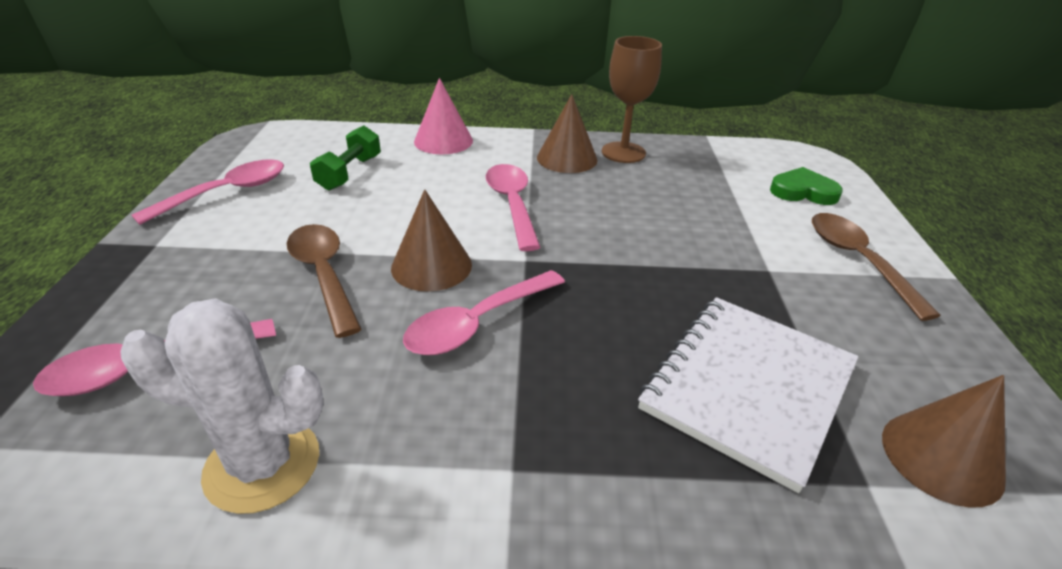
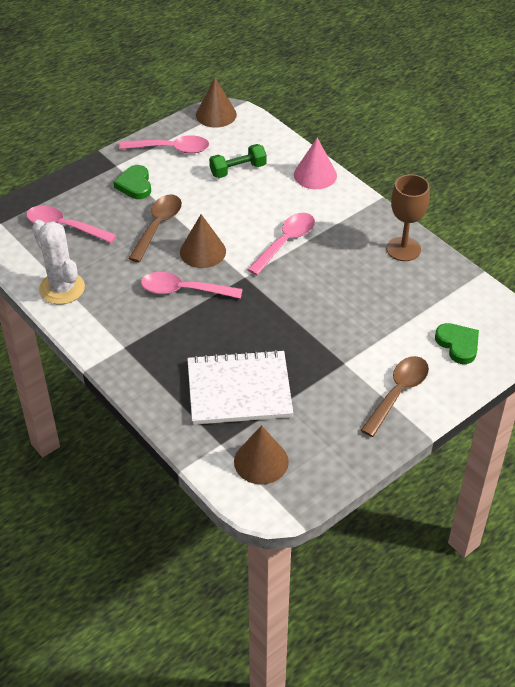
camera: 50 degrees right, 10 degrees up
(219, 250) = (135, 185): none -> green heart
(567, 158) = (363, 232): brown cone -> brown cone (216, 114)

